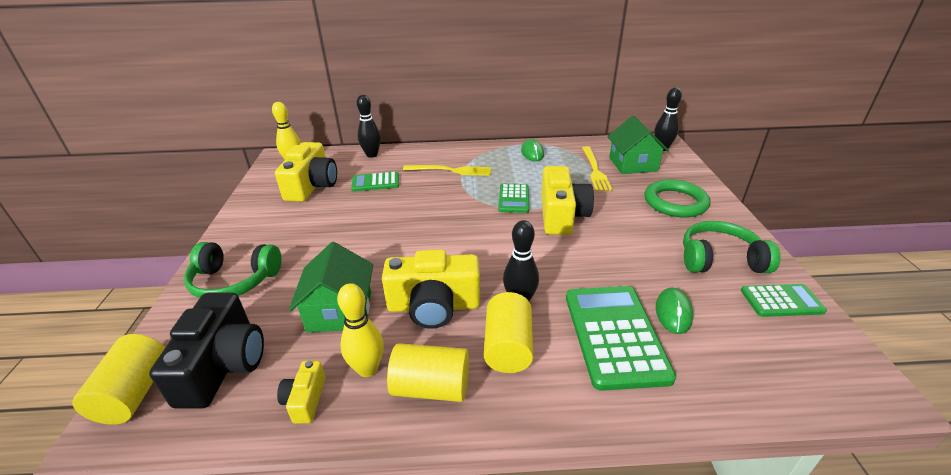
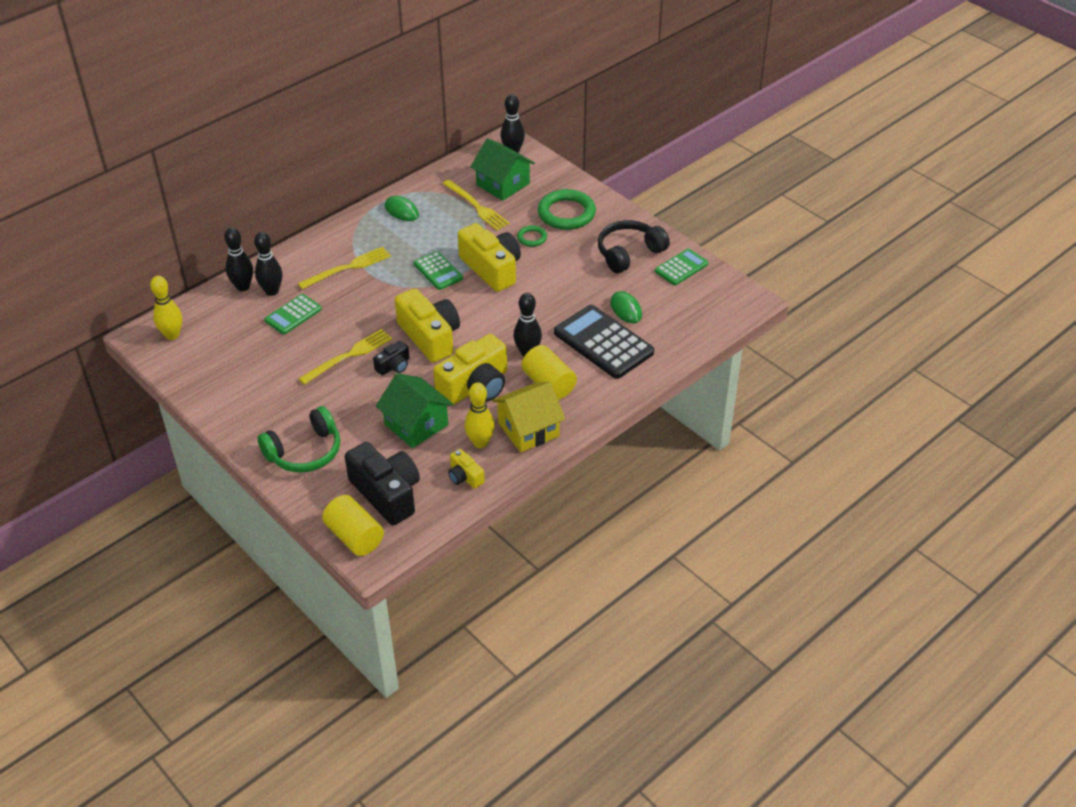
camera: 40 degrees left, 10 degrees up
(312, 186) = (235, 349): yellow camera -> yellow camera (430, 337)
(370, 226) = (348, 356): none -> yellow fork
(384, 164) = (272, 291): none -> black bowling pin
(391, 250) = (394, 366): none -> black camera
(431, 387) = (528, 429): yellow cylinder -> yellow house
(614, 335) = (603, 343): green calculator -> black calculator
(623, 207) = (532, 238): none -> green ring
(720, 259) = (629, 253): green headphones -> black headphones

